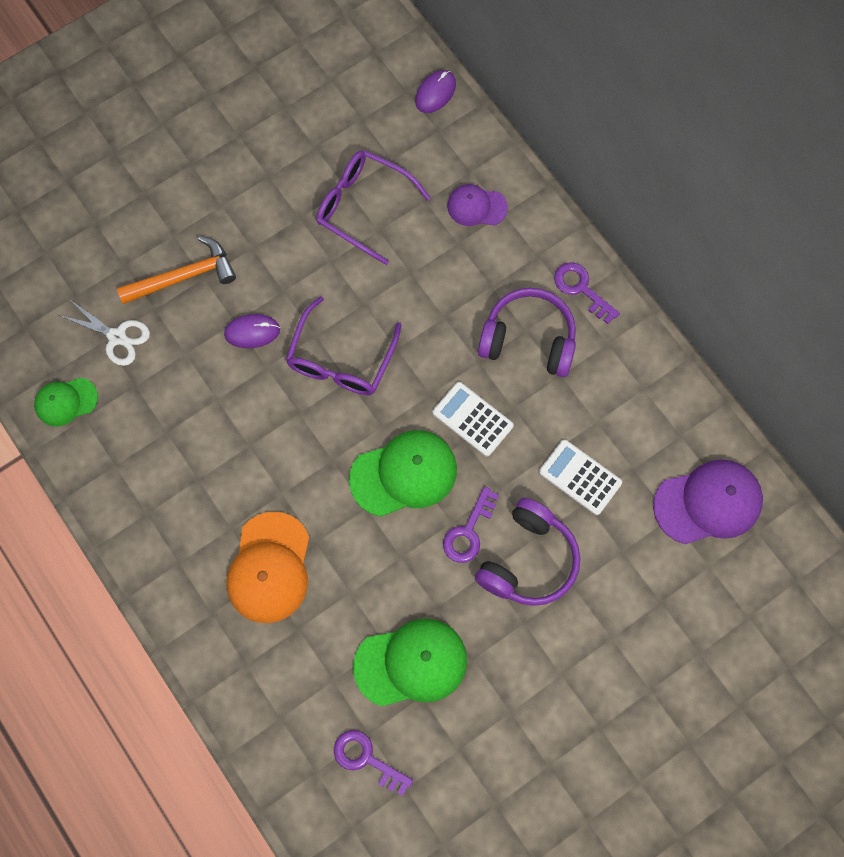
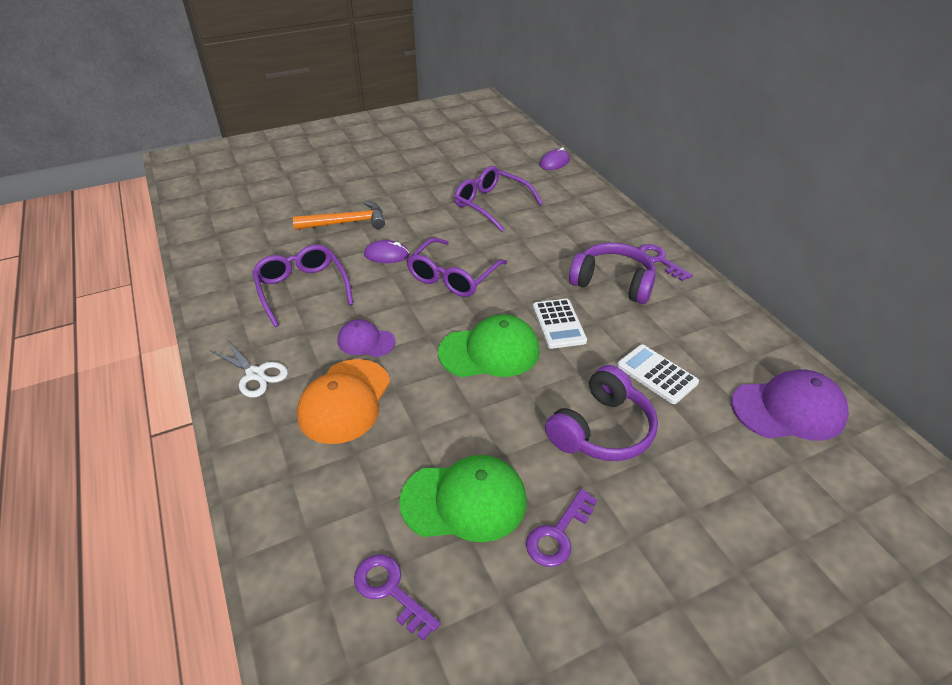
camera: 10 degrees right, 30 degrees down
(66, 401) = (223, 275): green cap -> none
(117, 337) = (281, 246): white scissors -> white scissors (255, 374)
(169, 410) = (302, 289): none -> purple glasses
(468, 531) = (543, 399): purple key -> purple key (558, 534)
(472, 419) = (558, 324): white calculator -> white calculator turned 150 degrees counterclockwise
(476, 207) = (577, 212): purple cap -> purple cap (366, 341)

